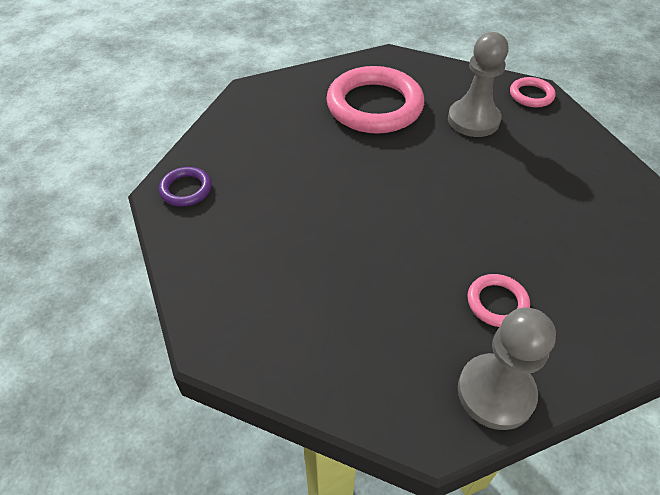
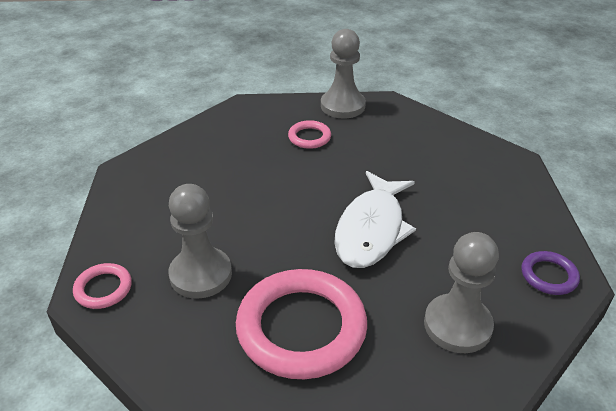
camera: 160 degrees left, 10 degrees down
(262, 133) = (457, 325): none -> grey pawn
(358, 192) = (371, 229): none -> white fish

